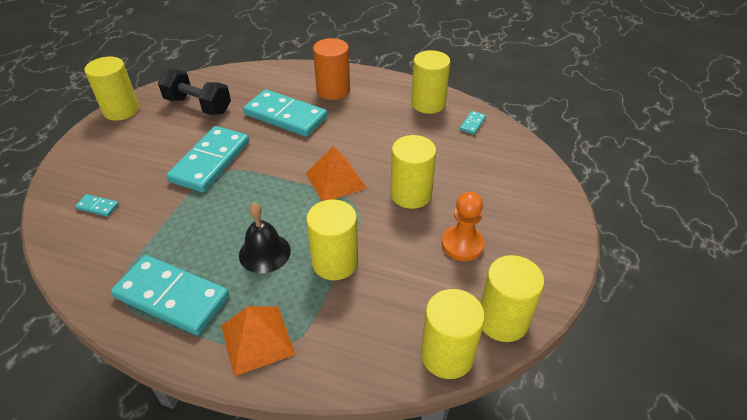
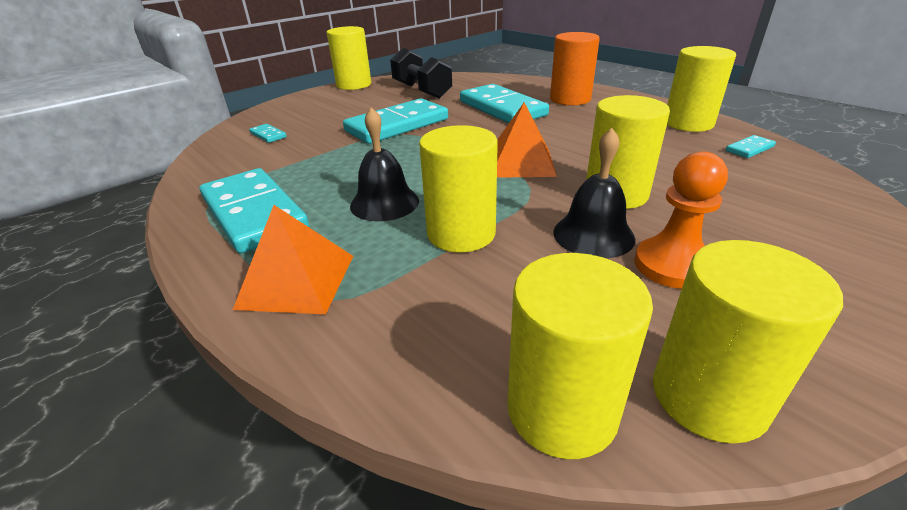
camera: 30 degrees right, 10 degrees down
(413, 235) = (593, 235): none -> black bell

